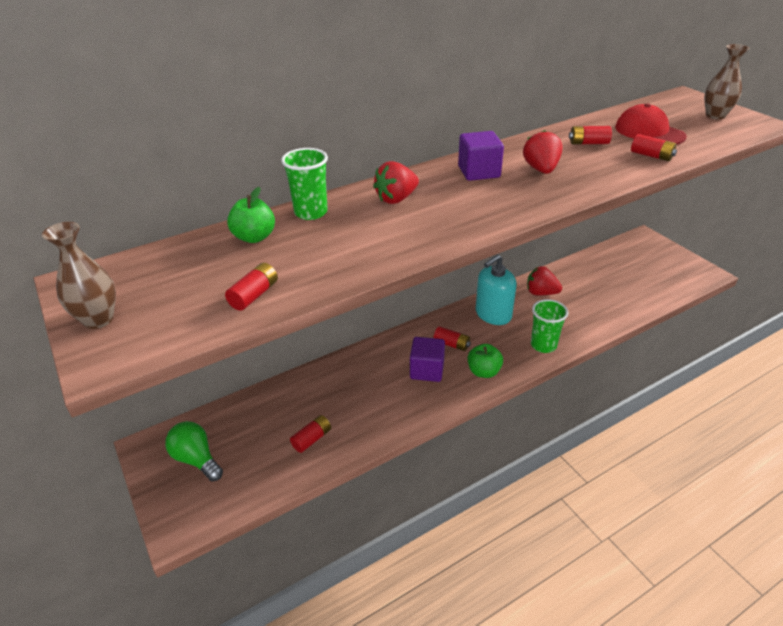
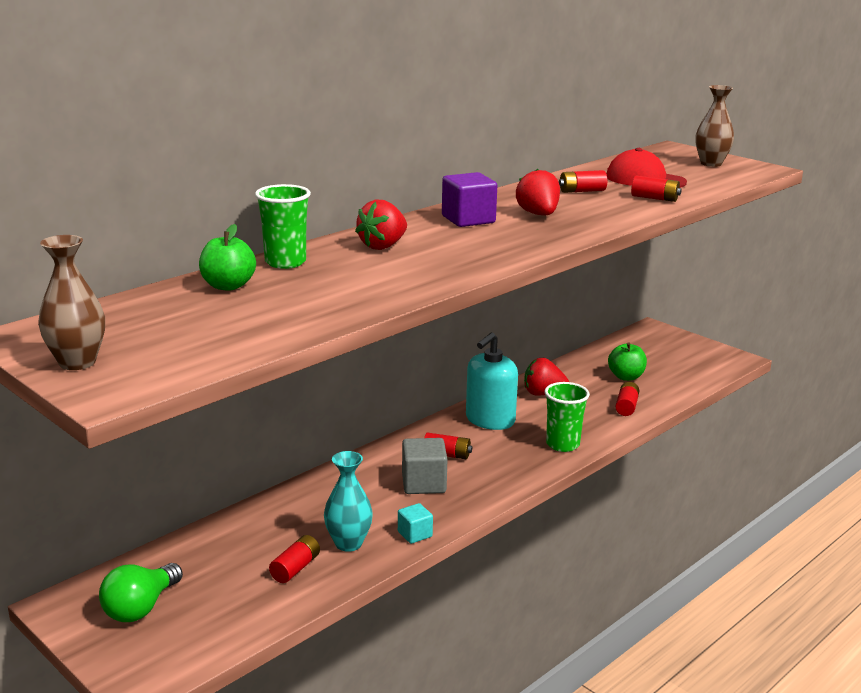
camera: 15 degrees left, 15 degrees down
(196, 459) = (140, 608): green light bulb -> green light bulb turned 90 degrees counterclockwise
(254, 295) = (259, 330): red battery -> red battery (626, 406)
(356, 421) = (348, 543): none -> turquoise vase
(407, 419) = (415, 534): none -> turquoise cube
(427, 370) = (424, 483): purple cube -> grey cube
(483, 372) = (497, 477): green apple -> green apple (626, 377)

